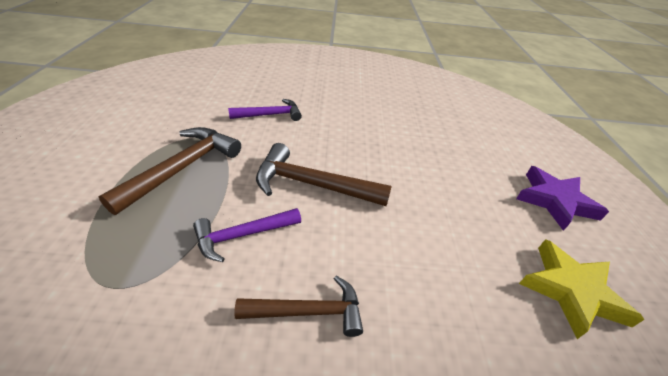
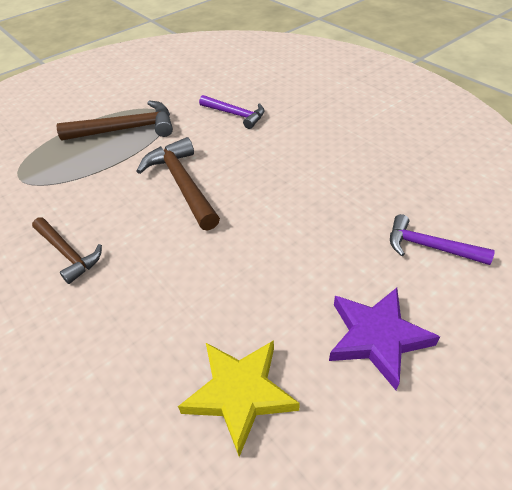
camera: 55 degrees right, 5 degrees up
(243, 235) = (98, 190): purple hammer -> purple hammer (429, 247)

